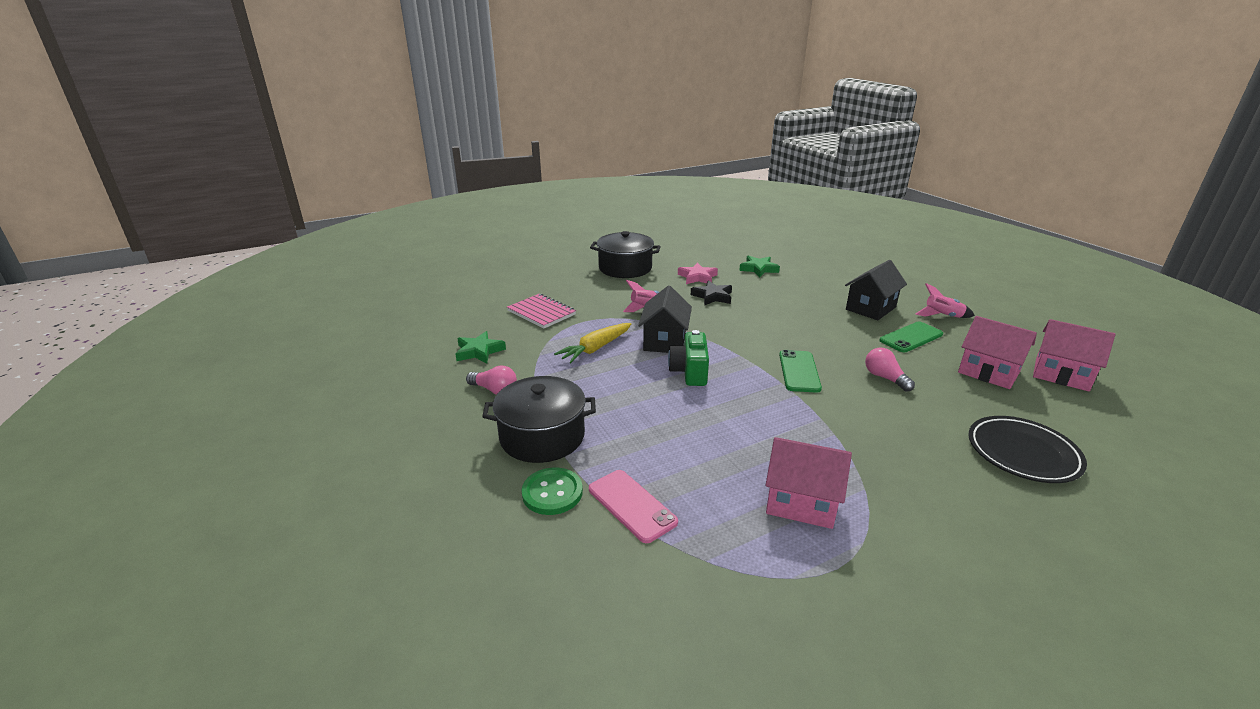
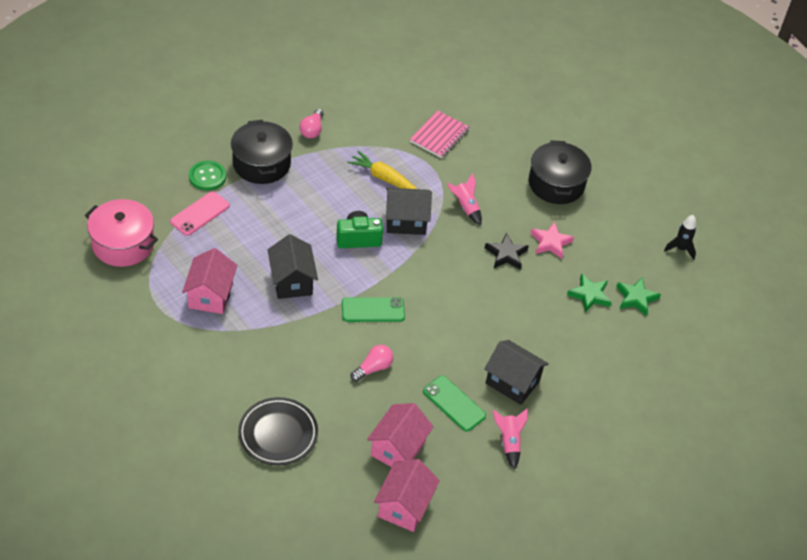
camera: 75 degrees right, 20 degrees up
(479, 351) = (365, 110): green star -> green star (636, 298)
(695, 613) = (123, 244): none -> pink pot
(705, 235) = (680, 249): none -> black rocket
(763, 425) = (292, 281): none -> black house

